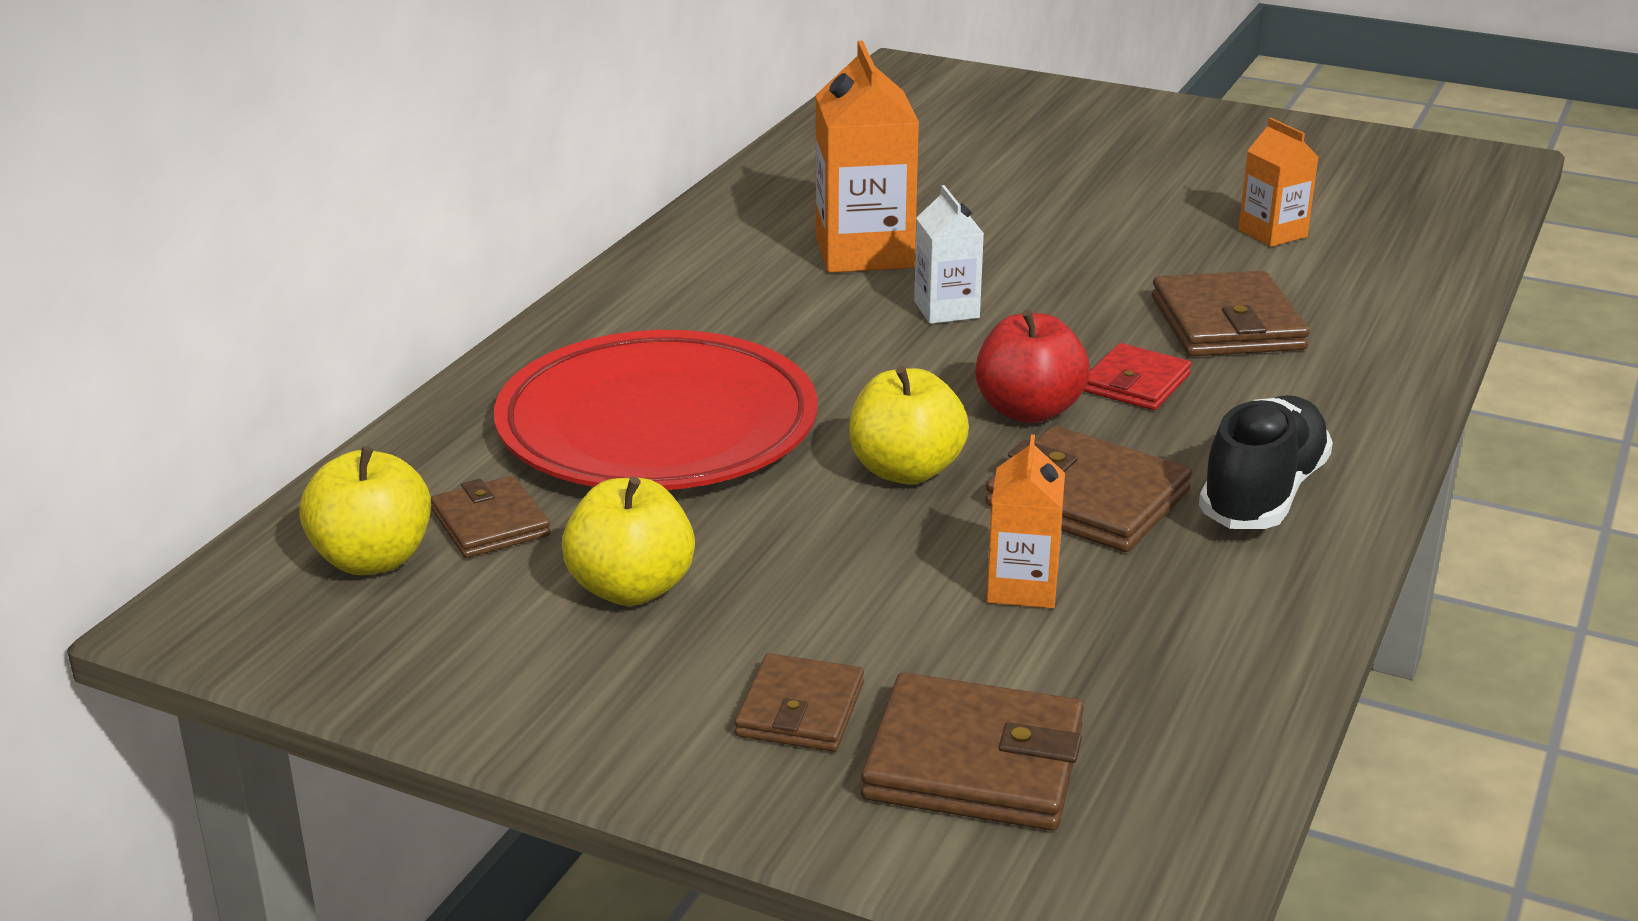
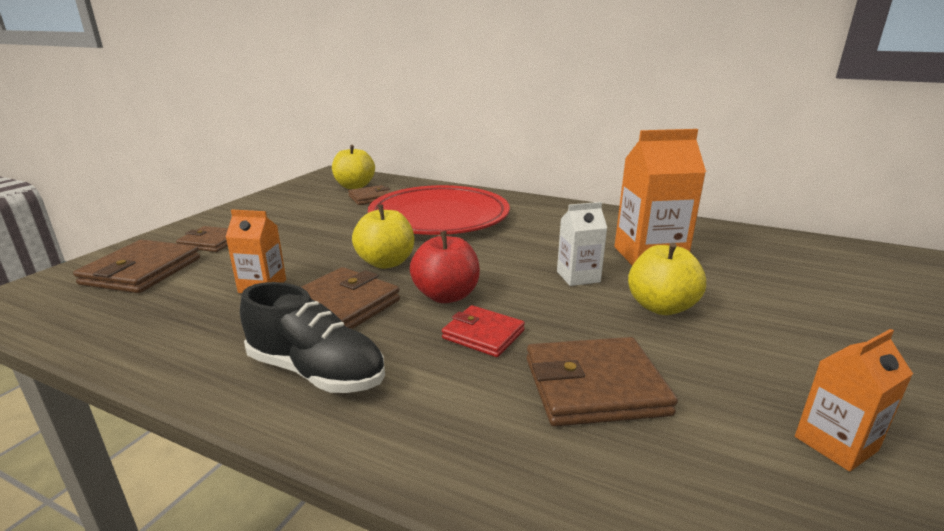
camera: 90 degrees right, 5 degrees down
(631, 589) = (314, 217): yellow apple -> yellow apple (661, 307)

